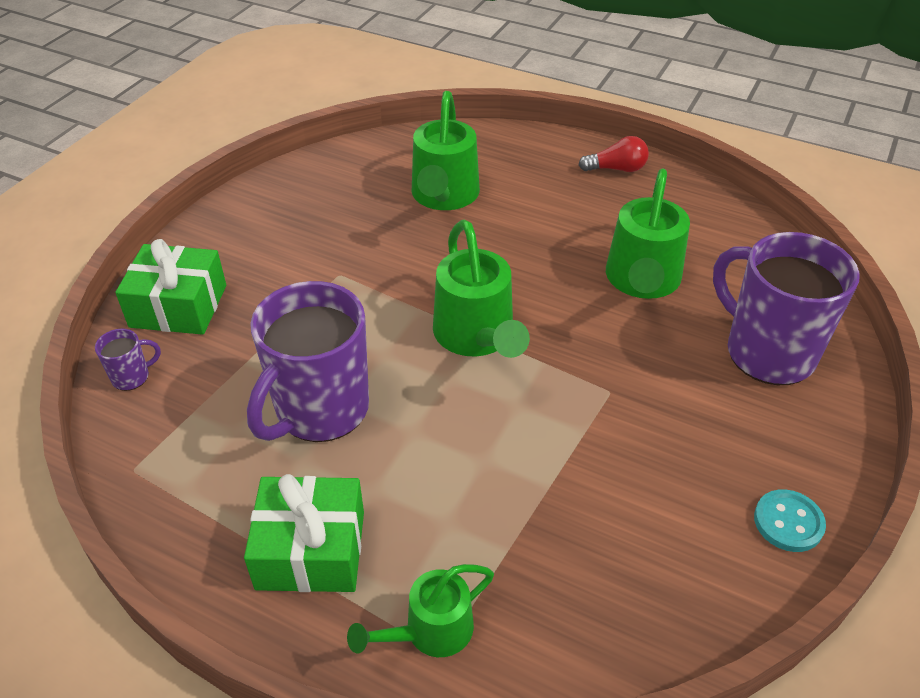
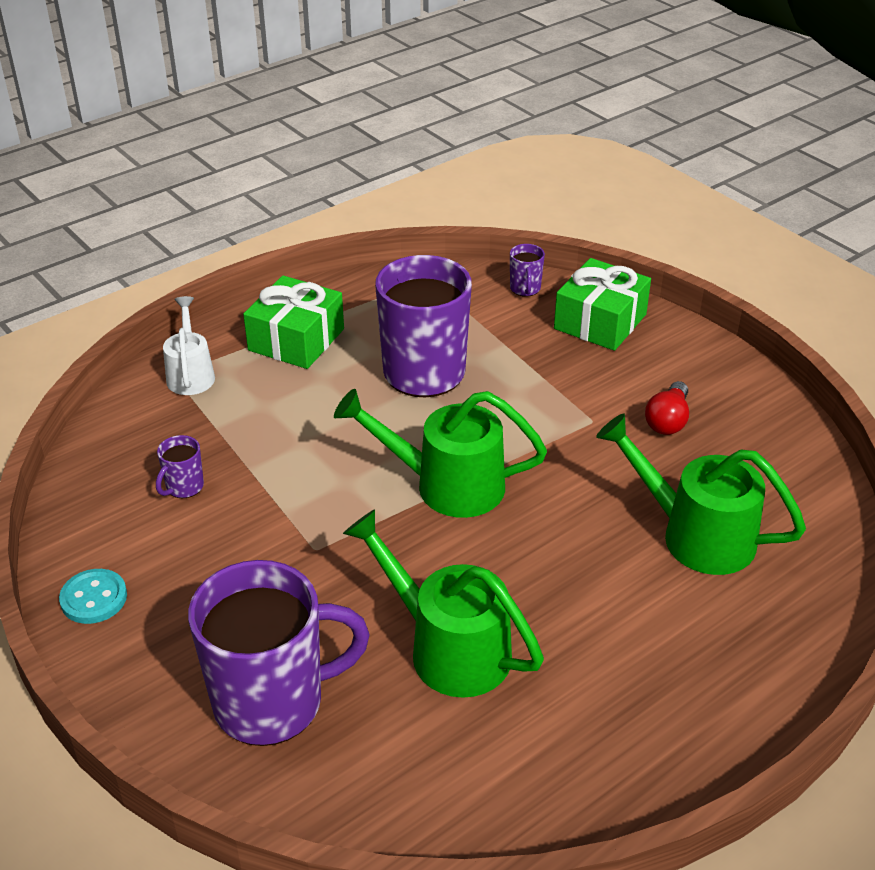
camera: 115 degrees right, 5 degrees down
(430, 631) = (190, 374): green watering can -> white watering can
(610, 530) = (184, 487): none -> purple mug
(616, 169) = (688, 733): red light bulb -> red light bulb (667, 420)

